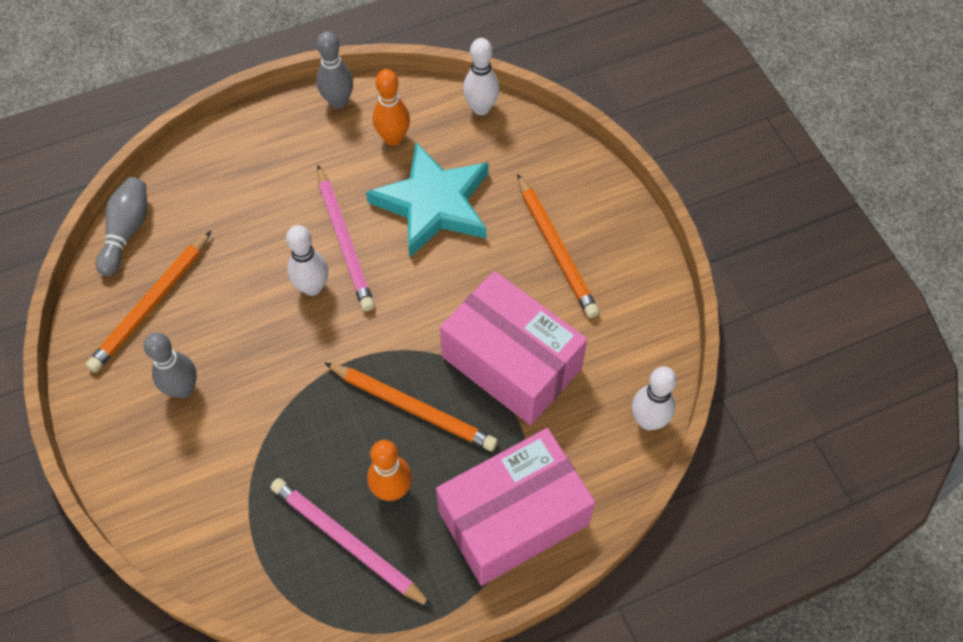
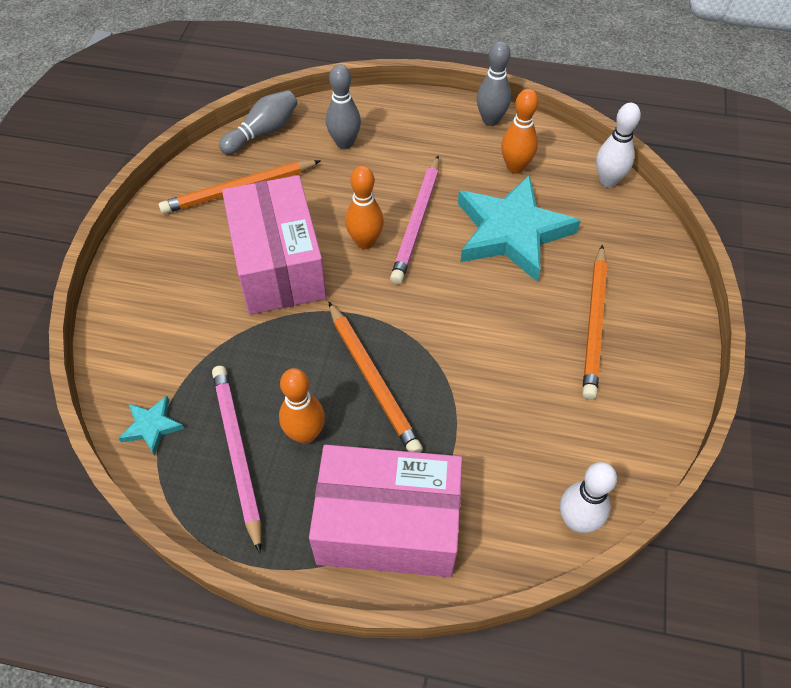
camera: 35 degrees right, 5 degrees down
(183, 388) = (212, 260): grey bowling pin -> grey bowling pin (344, 143)
(254, 570) = (152, 426): none -> turquoise star
(312, 287) = (365, 242): white bowling pin -> orange bowling pin
(511, 363) = (484, 394): pink box -> pink box (278, 264)

